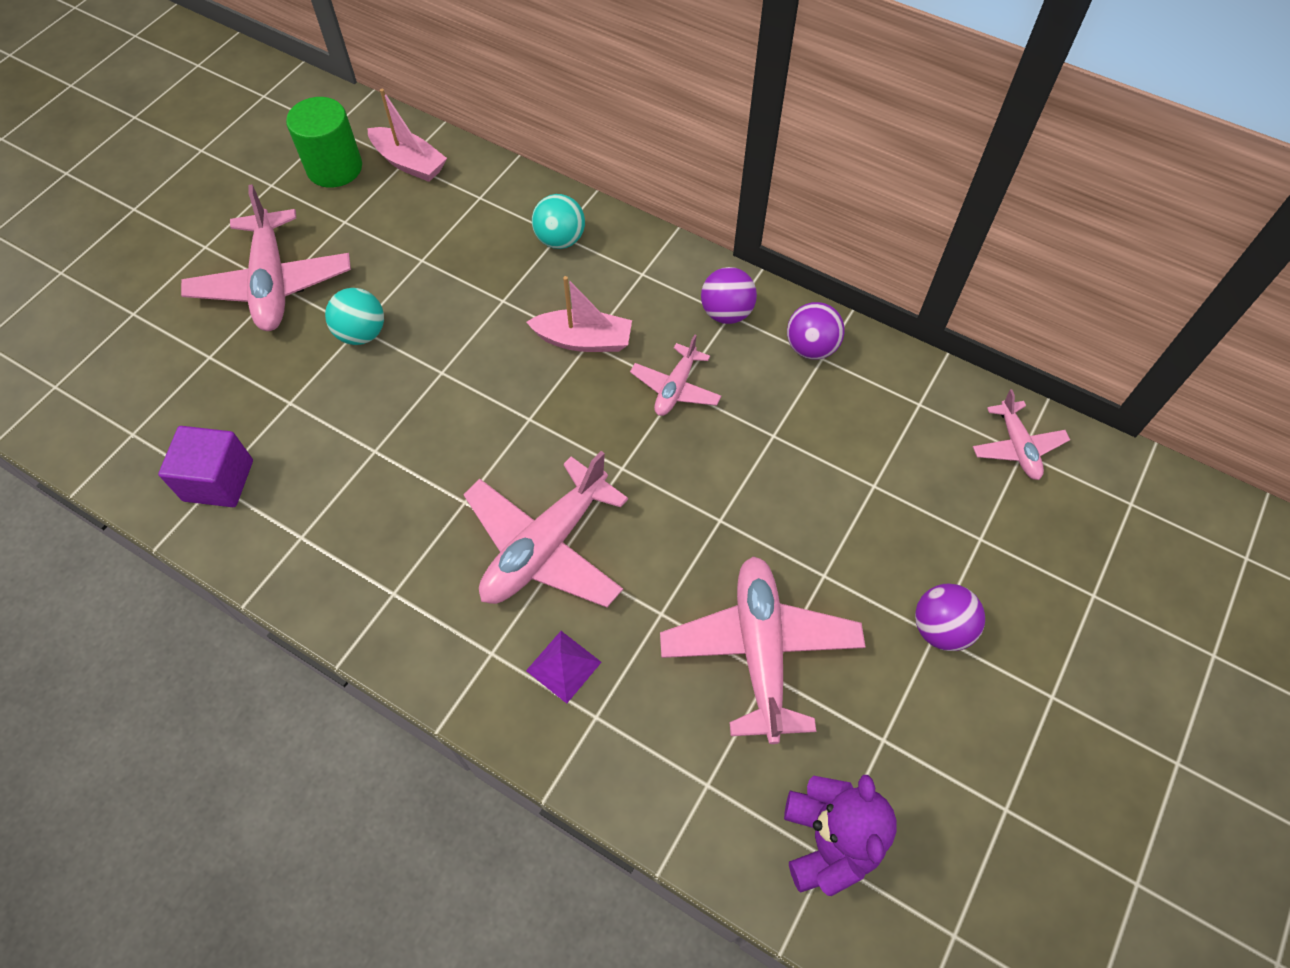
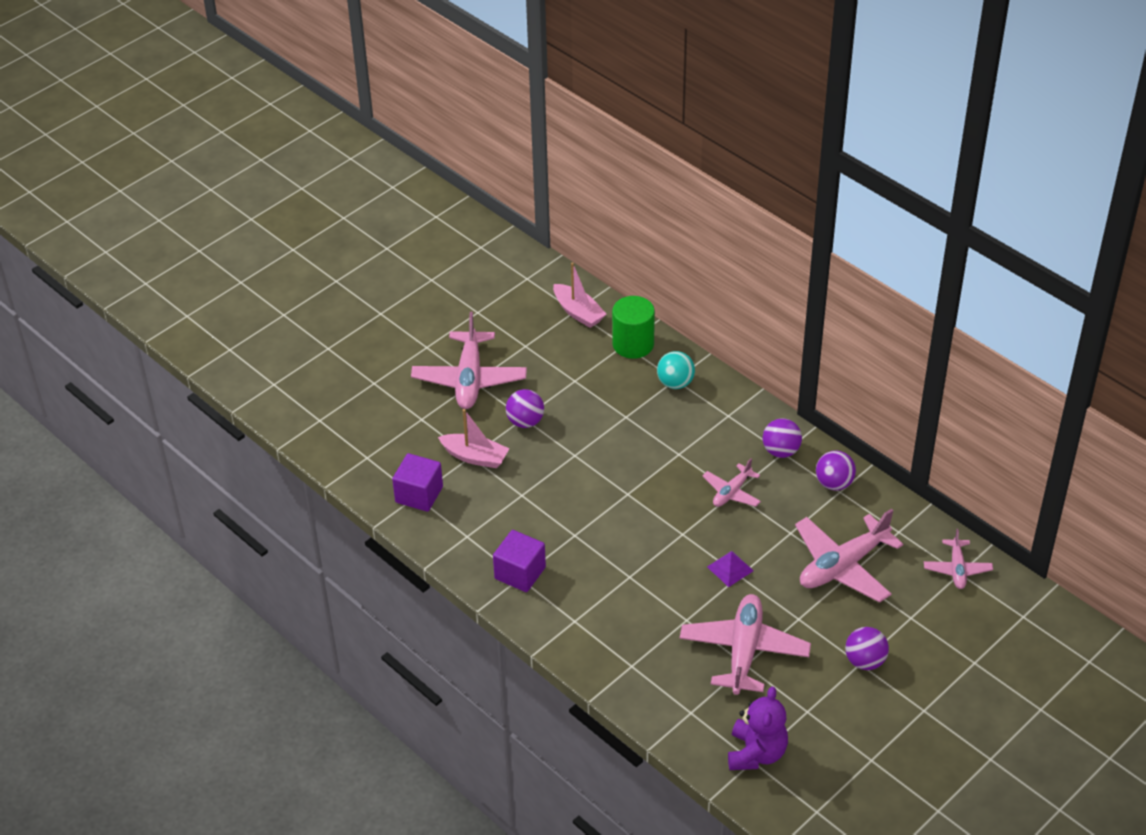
camera: 15 degrees right, 15 degrees down
(334, 168) = (524, 307): green cylinder -> green cylinder (633, 344)
(362, 333) = (525, 421): turquoise ball -> purple ball
(392, 585) = (520, 573): none -> purple cube
(545, 546) = (621, 569): pink plane -> pink plane (843, 566)
(563, 666) = (618, 636): purple pyramid -> purple pyramid (730, 568)
(583, 340) = (676, 451): pink boat -> pink boat (475, 457)

